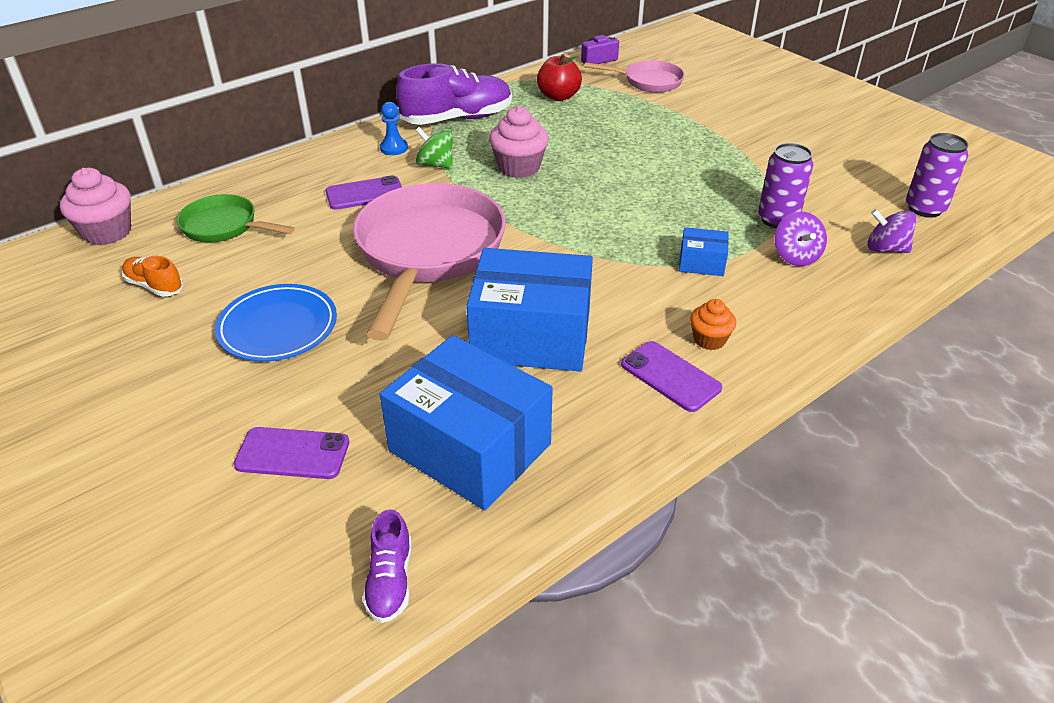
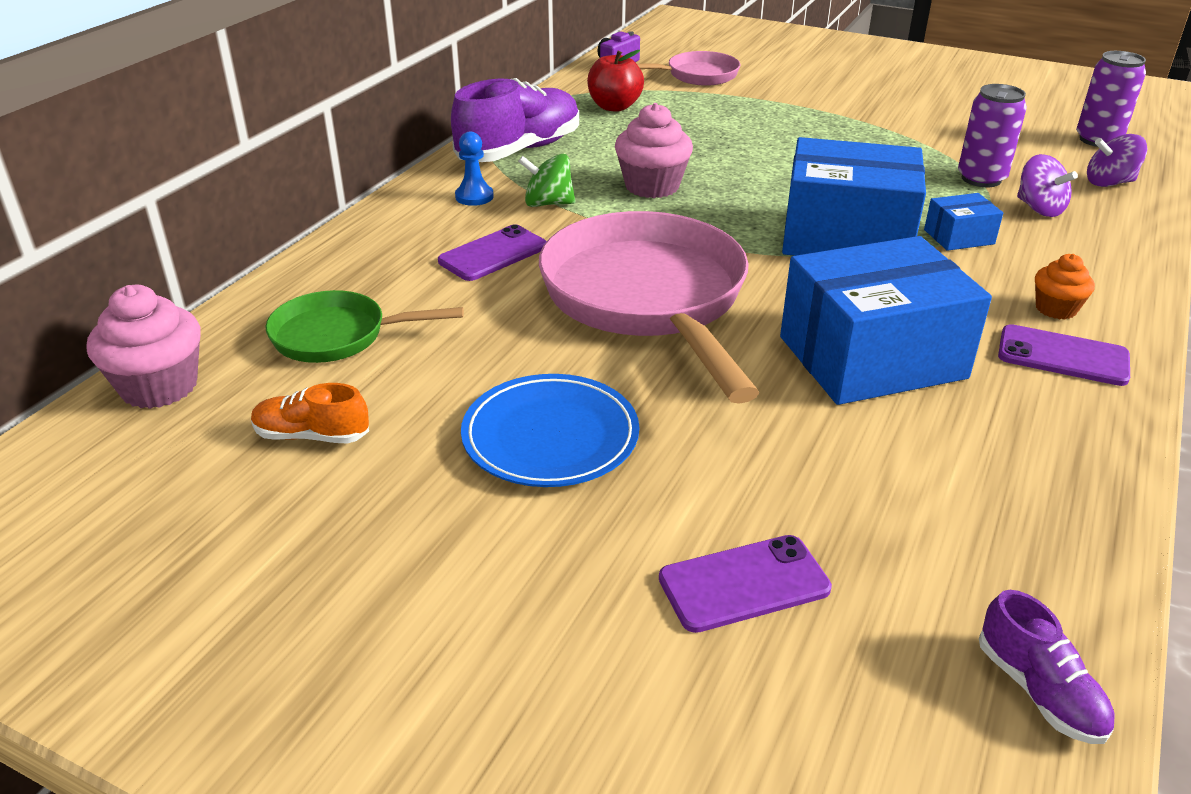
camera: 25 degrees left, 5 degrees down
(469, 447) = (947, 500): blue box -> blue box (846, 237)

